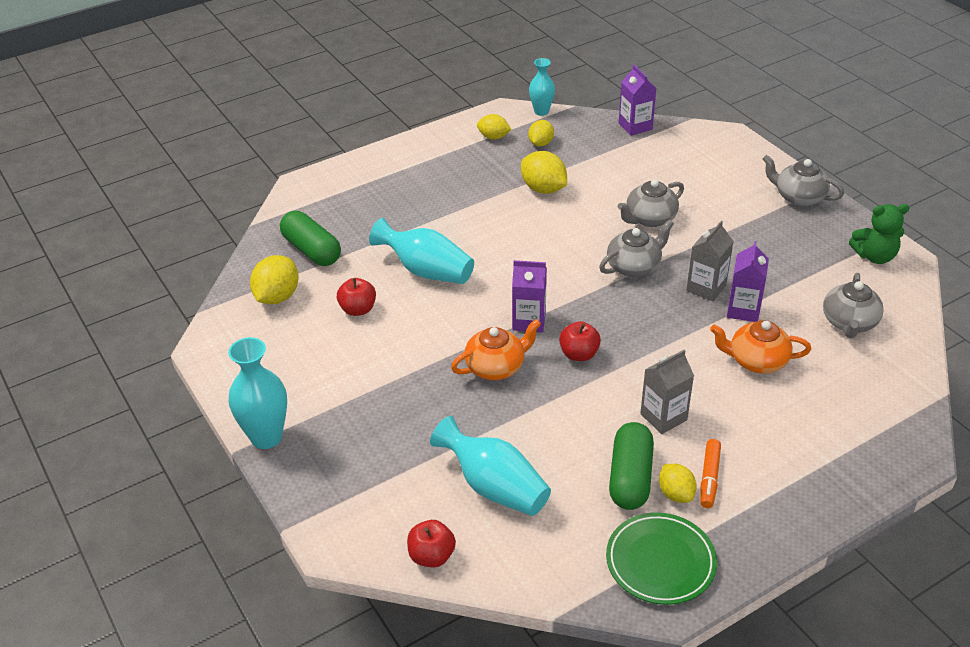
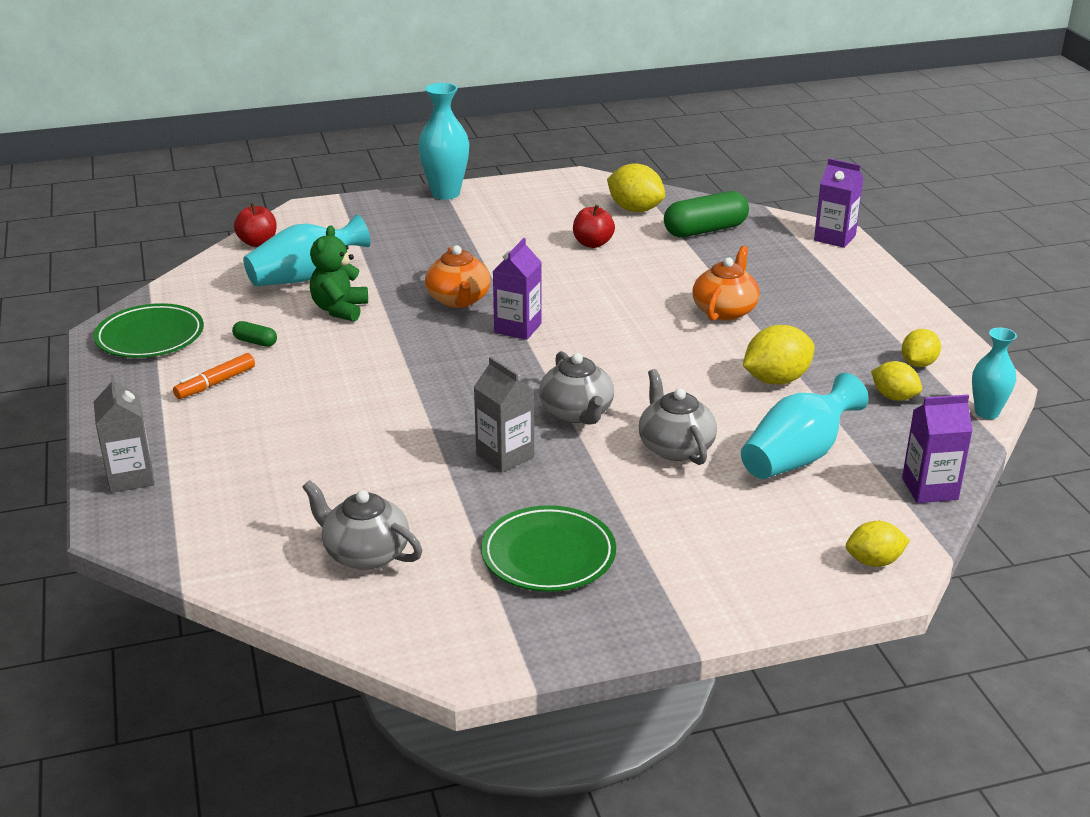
camera: 105 degrees right, 10 degrees down
(426, 271) = (638, 284): turquoise vase -> turquoise vase (797, 456)
(579, 354) = (445, 347): red apple -> none
(630, 477) = (255, 342): green capsule -> green capsule, size x0.46
(663, 417) = (316, 376): grey carton -> grey carton (131, 477)
(675, 494) = (214, 361): yellow lemon -> yellow lemon (874, 561)
(709, 478) = (215, 383): orange marker -> orange marker turned 75 degrees counterclockwise
(743, 310) = (446, 473): purple carton -> purple carton (834, 238)
(756, 361) = (351, 458): orange teapot -> orange teapot (725, 310)
(793, 248) = (548, 555): none -> green plate
(798, 197) = (676, 602): grey teapot -> none
(874, 256) = (488, 631): green teddy bear -> green teddy bear (340, 309)

